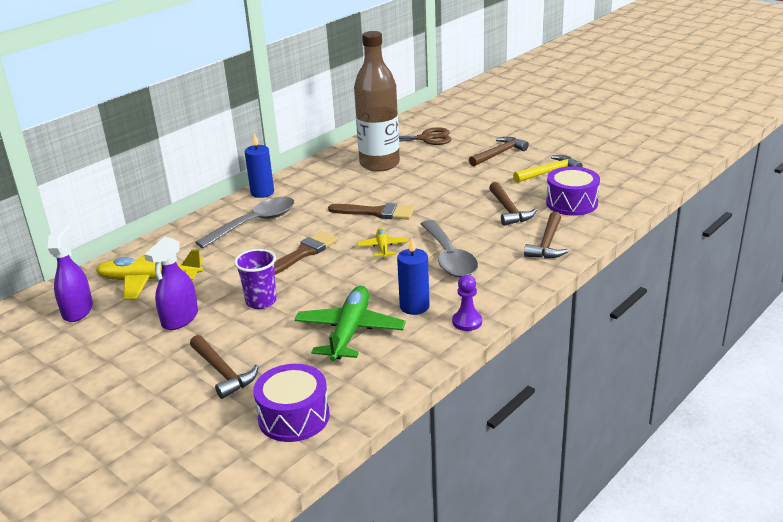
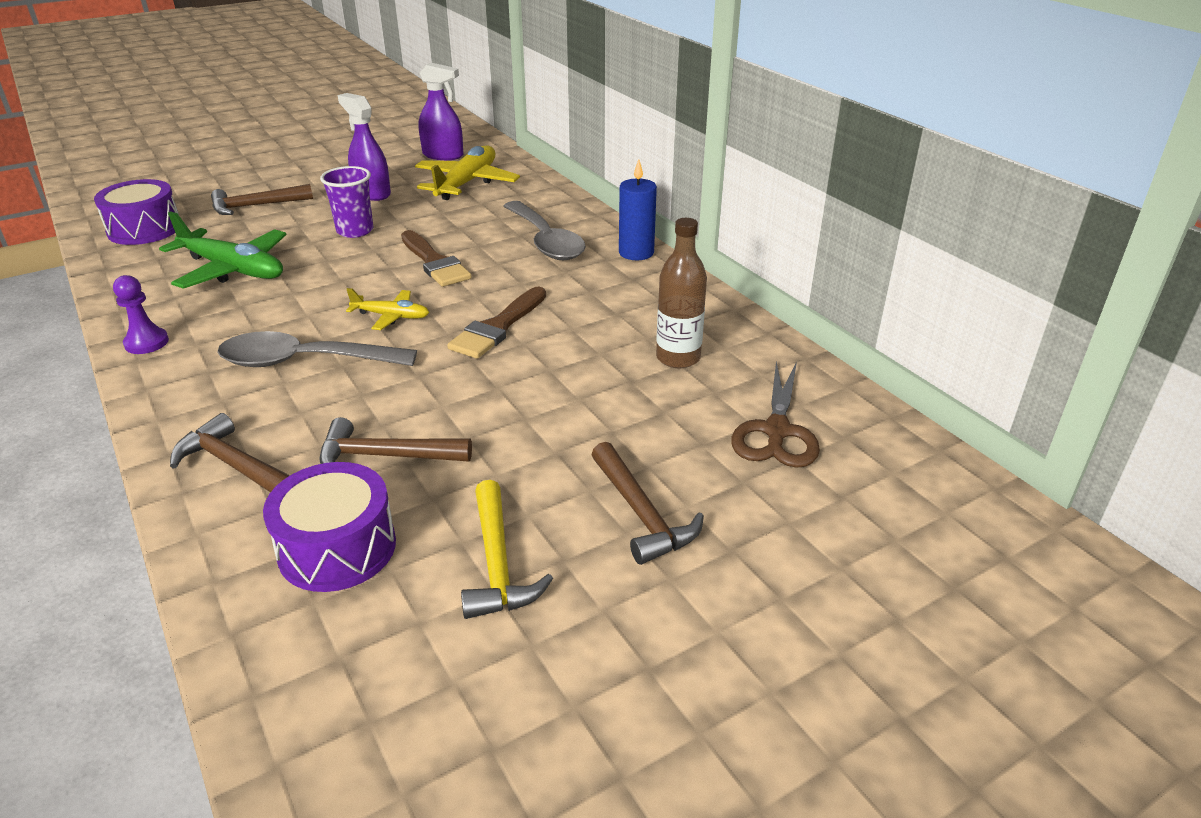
camera: 105 degrees right, 5 degrees up
(379, 164) = (678, 358): brown bottle -> brown bottle, size x0.58
(414, 306) = (226, 314): blue candle -> none

